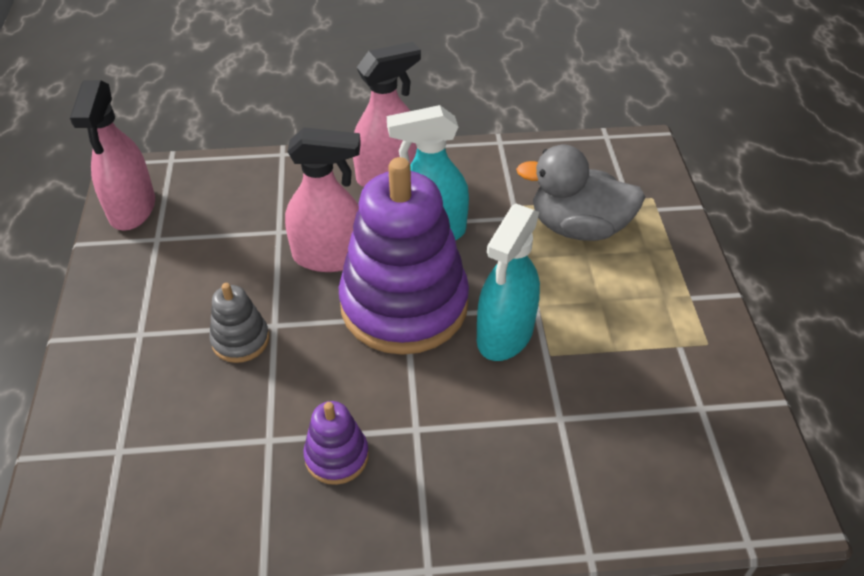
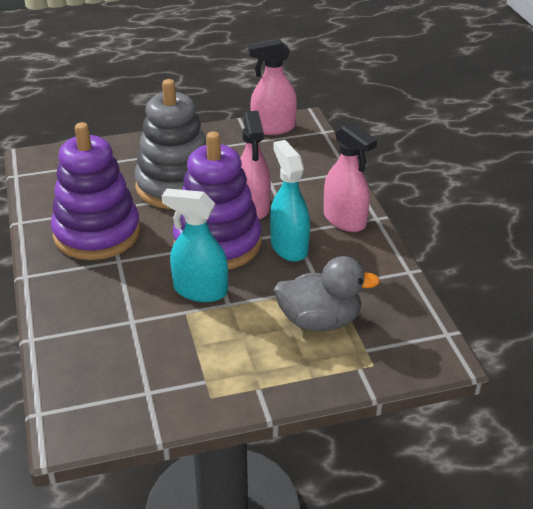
camera: 80 degrees right, 10 degrees down
(240, 340) = (176, 186): grey stacking toy -> grey stacking toy, size x2.30
(336, 456) = (97, 233): purple stacking toy -> purple stacking toy, size x2.30
(578, 227) = (320, 321): grey duck -> grey duck turned 90 degrees clockwise

